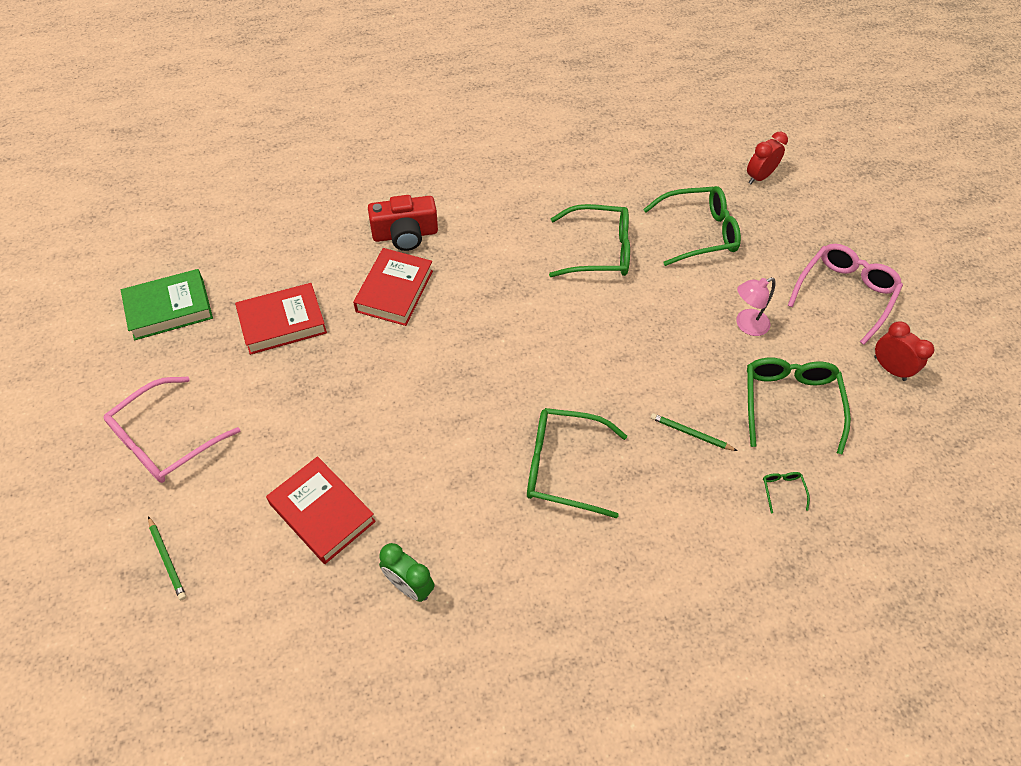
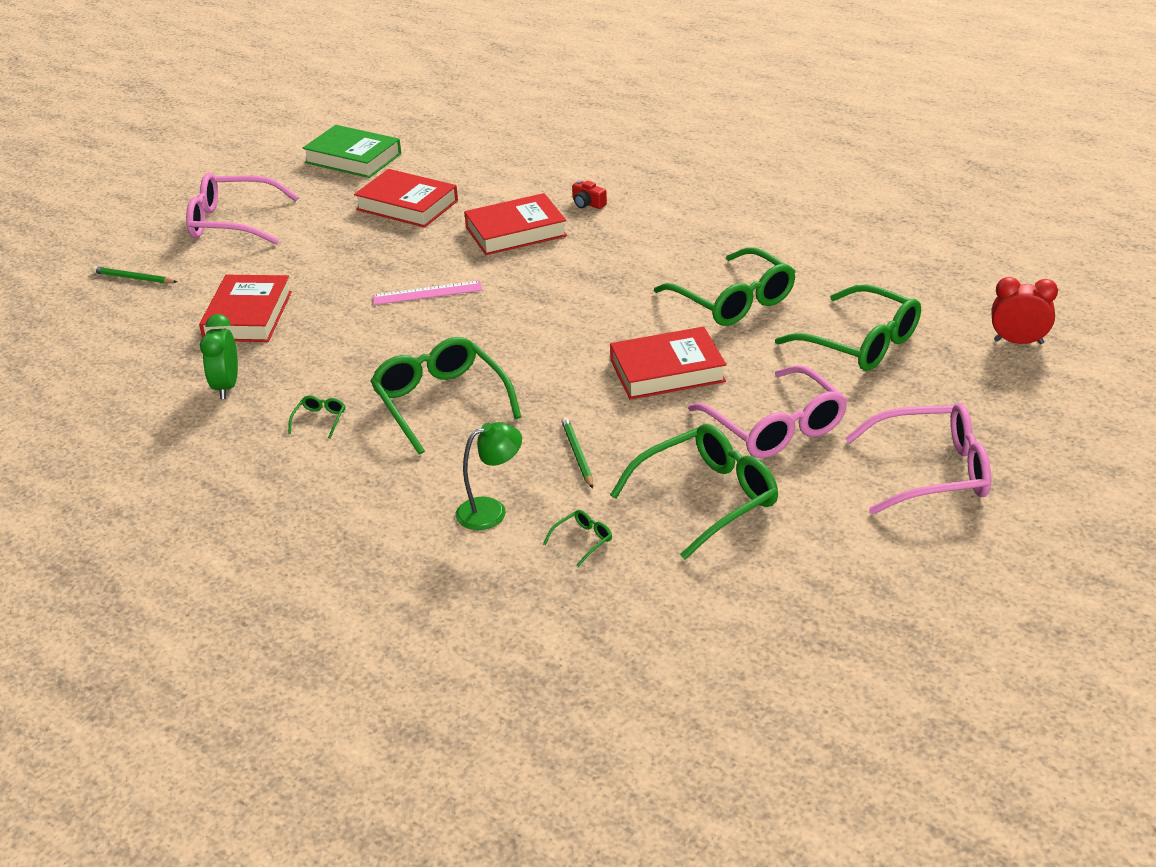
camera: 55 degrees right, 20 degrees down
(167, 559) = (133, 278): green pencil -> green pencil turned 90 degrees clockwise
(405, 234) = (588, 204): red camera -> red camera, size x0.46
(417, 387) = (427, 293): none -> pink ruler
(515, 551) = (319, 420): none -> green glasses
(642, 331) = (667, 371): none -> red book
(712, 517) = (491, 510): none -> green lamp
(746, 325) = (775, 427): pink lamp -> pink glasses
(889, 368) = (866, 548): red clock -> none

